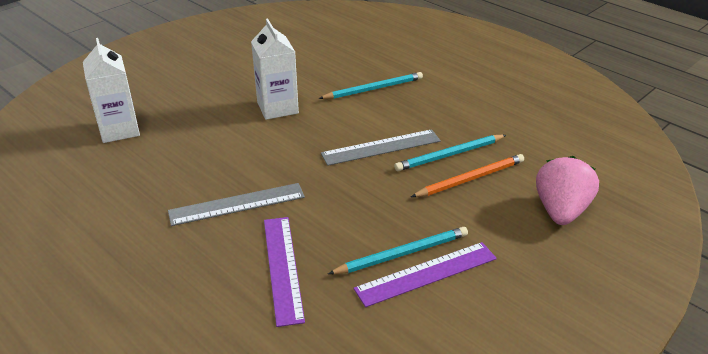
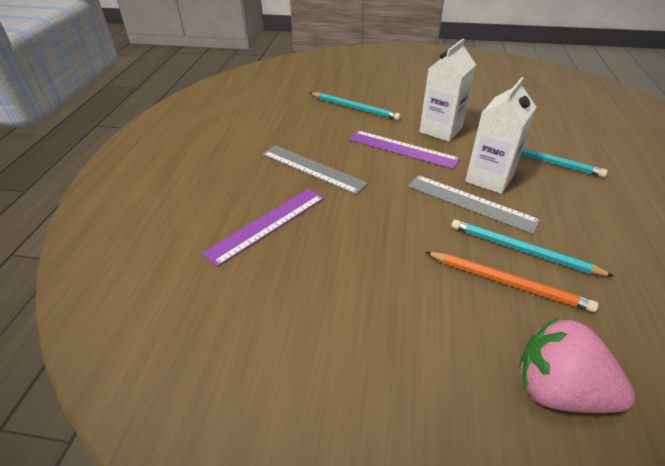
camera: 55 degrees right, 5 degrees up
(119, 130) = (330, 90): white carton -> white carton (489, 178)
(402, 254) = (348, 285): turquoise pencil -> turquoise pencil (355, 108)
(426, 273) = (338, 315): purple ruler -> purple ruler (402, 149)
(560, 211) = (558, 390): pink strawberry -> pink strawberry turned 135 degrees counterclockwise

